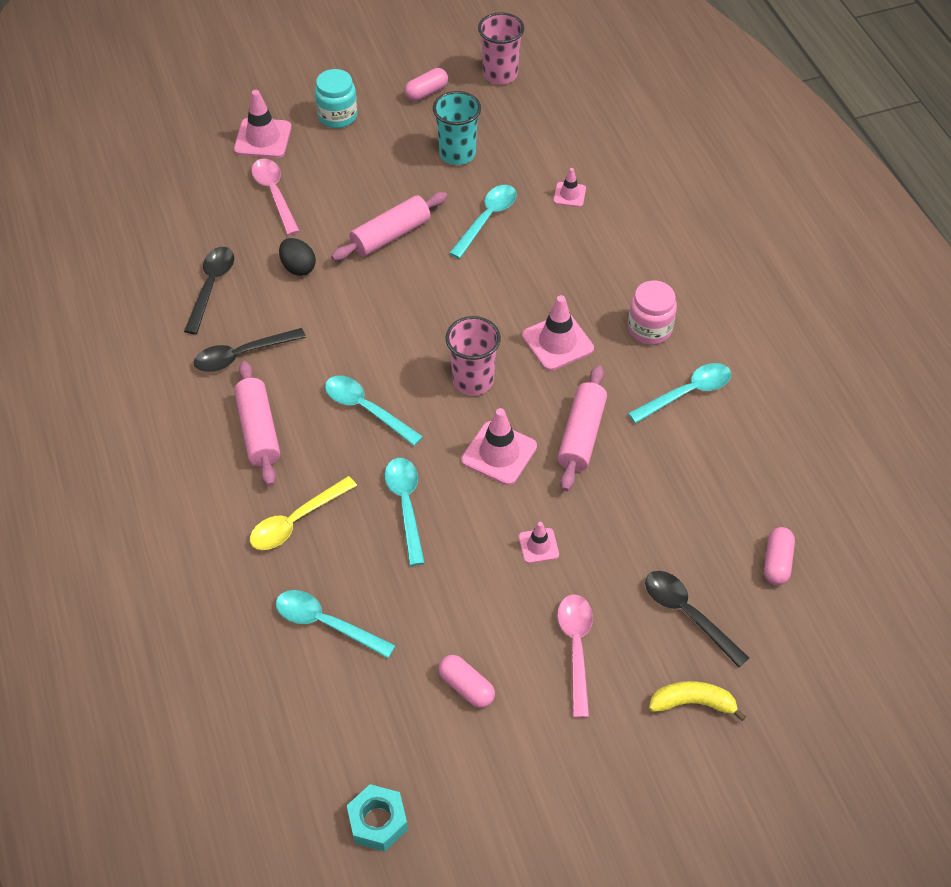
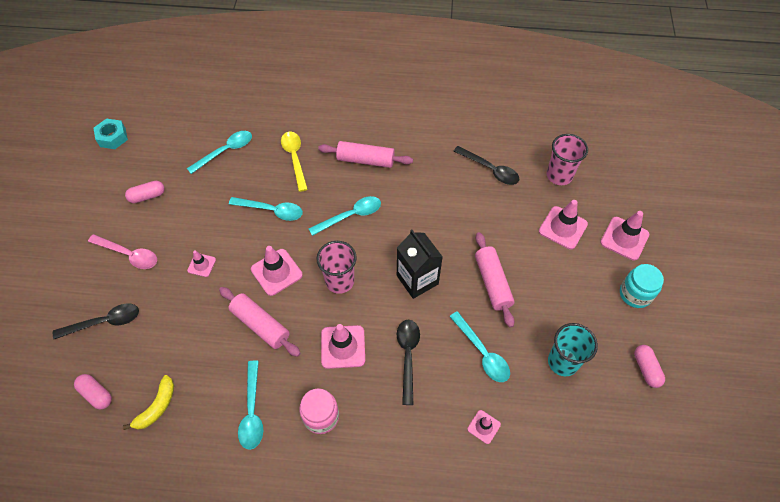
camera: 115 degrees right, 5 degrees up
(241, 355) = (426, 168): black spoon -> black spoon (408, 356)
(274, 194) = (563, 228): pink spoon -> pink traffic cone
(298, 267) = (486, 219): black egg -> none
(426, 305) = (417, 280): none -> black carton
(500, 74) = (654, 440): pink cup -> pink cup (559, 175)
(693, 703) = (56, 296): yellow banana -> yellow banana (157, 407)

